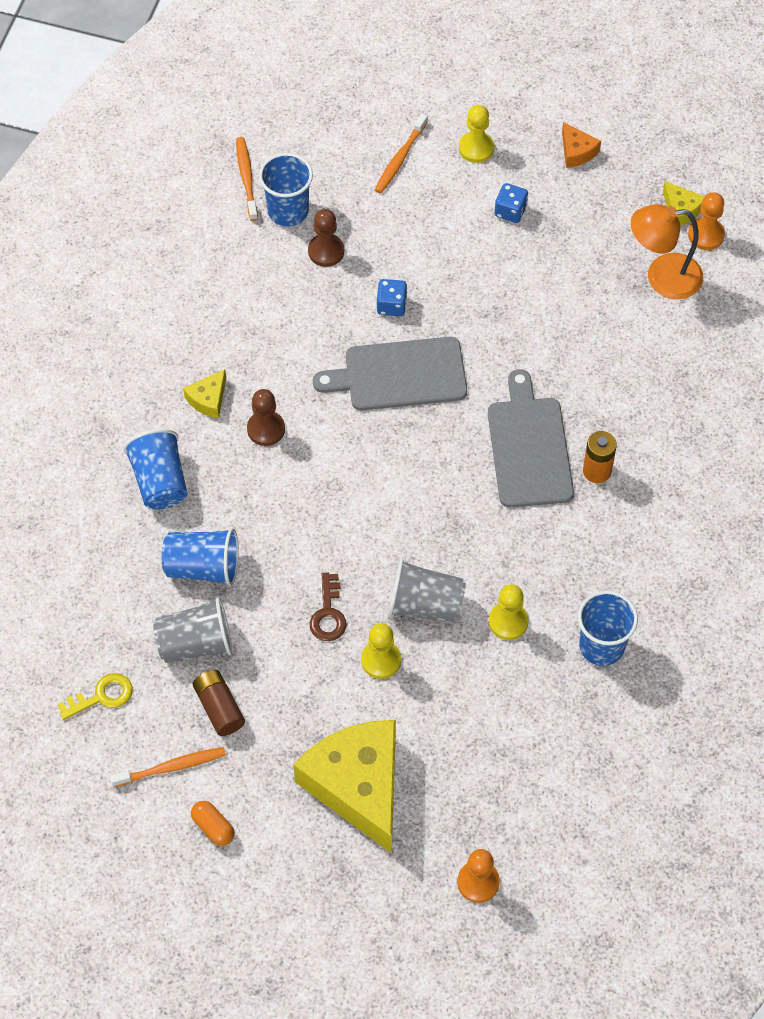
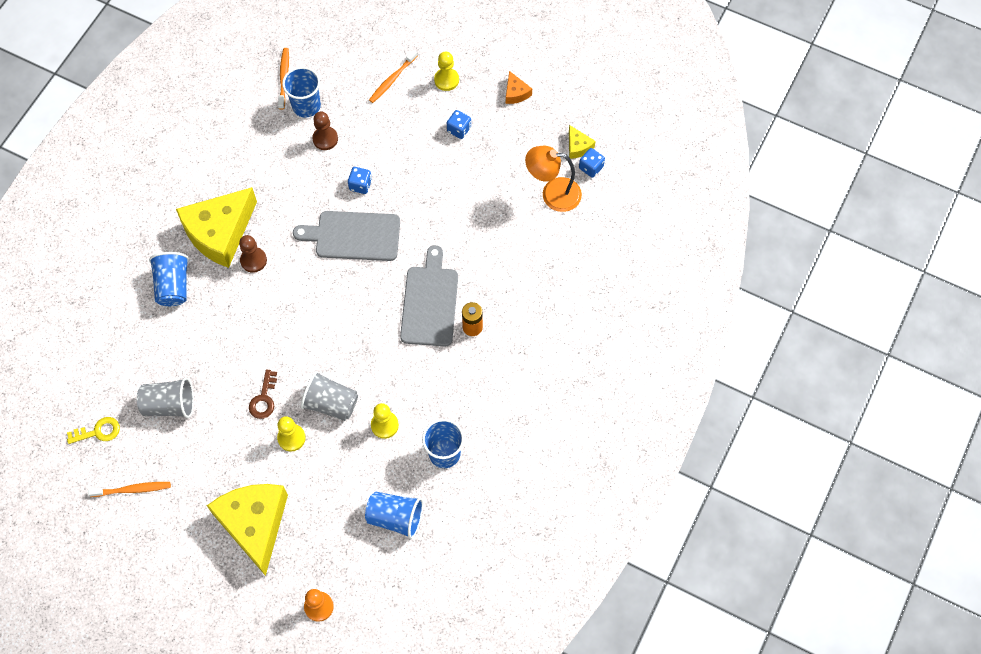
camera: 10 degrees right, 5 degrees up
(203, 567) = (187, 351): blue cup -> blue cup (395, 517)
(208, 399) = (220, 233): yellow cheese -> yellow cheese, size x2.39
(213, 827) = (150, 536): orange capsule -> none
(219, 708) = (174, 453): brown battery -> none
(706, 235) = (591, 167): orange pawn -> blue dice

